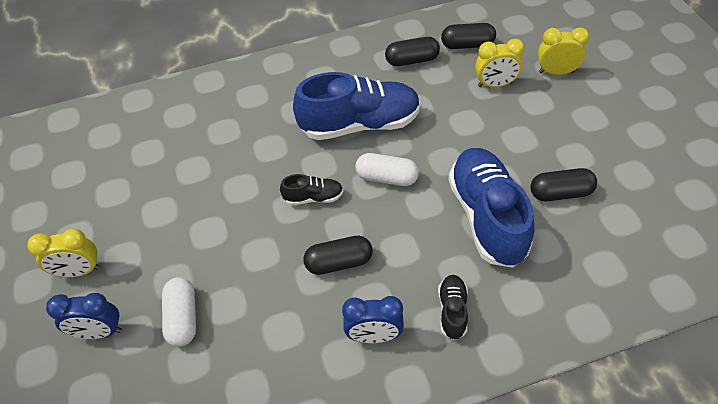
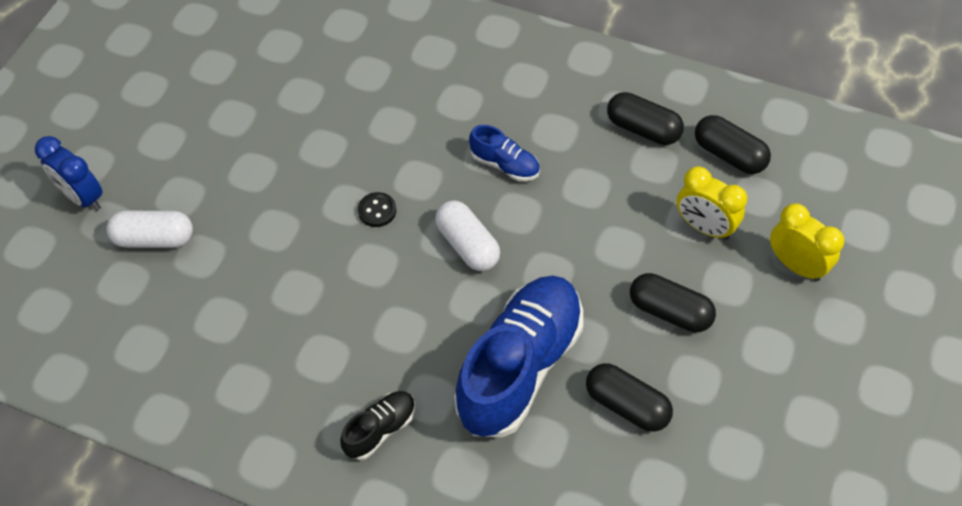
camera: 40 degrees right, 5 degrees up
(79, 271) = (118, 126): yellow clock -> none
(182, 318) = (154, 238): white capsule -> white capsule turned 60 degrees clockwise
(313, 197) = (377, 210): black shoe -> black button
(339, 262) = (331, 295): black capsule -> black capsule (670, 311)
(360, 124) = (505, 165): blue shoe -> blue shoe, size x0.46
(374, 336) = (287, 391): blue clock -> none

